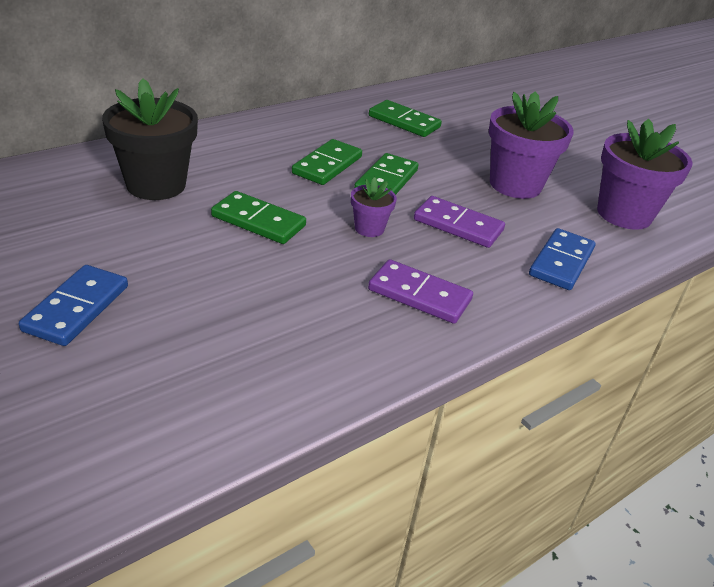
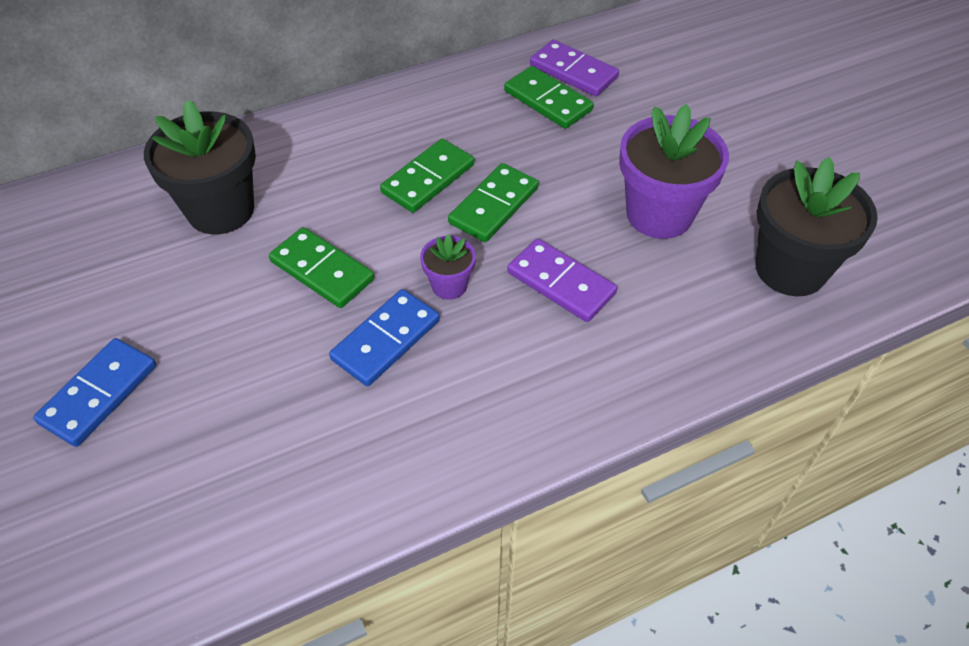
camera: 15 degrees right, 15 degrees up
(419, 295) = (478, 394): purple domino -> purple domino (573, 71)
(561, 262) = (674, 349): blue domino -> blue domino (386, 340)
(624, 214) = (790, 269): purple flower pot -> black flower pot

